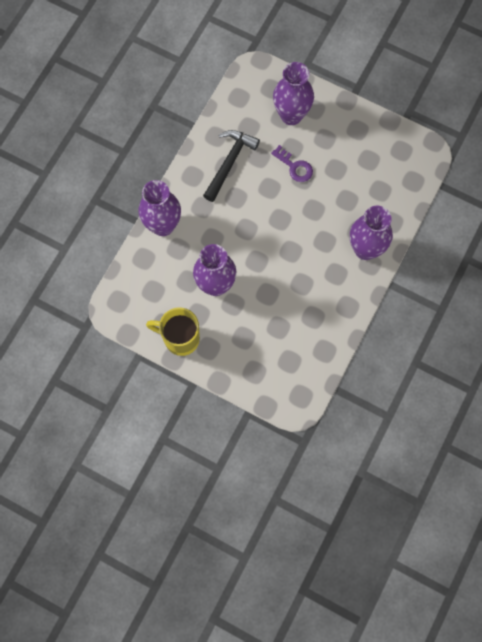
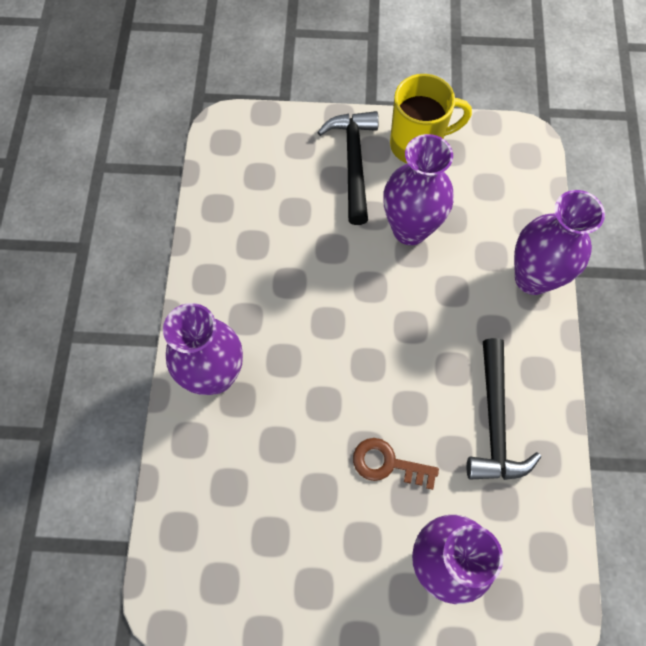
camera: 155 degrees right, 5 degrees down
(226, 344) = (353, 162): none -> black hammer
(295, 167) = (387, 463): purple key -> brown key

